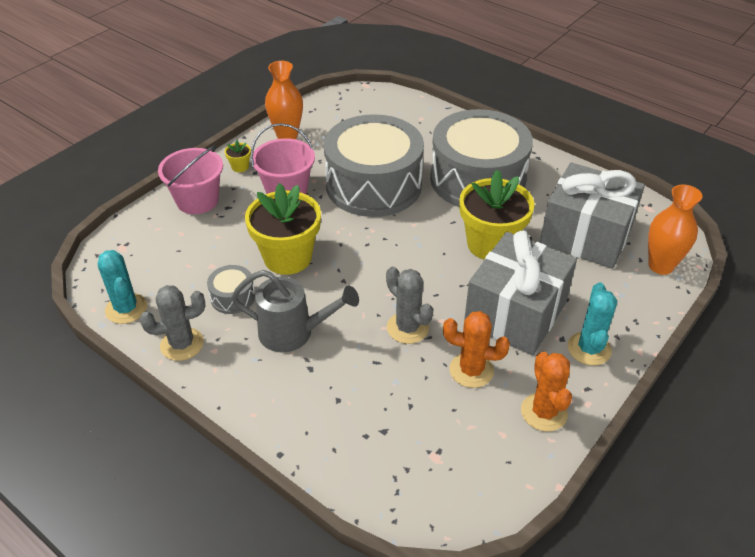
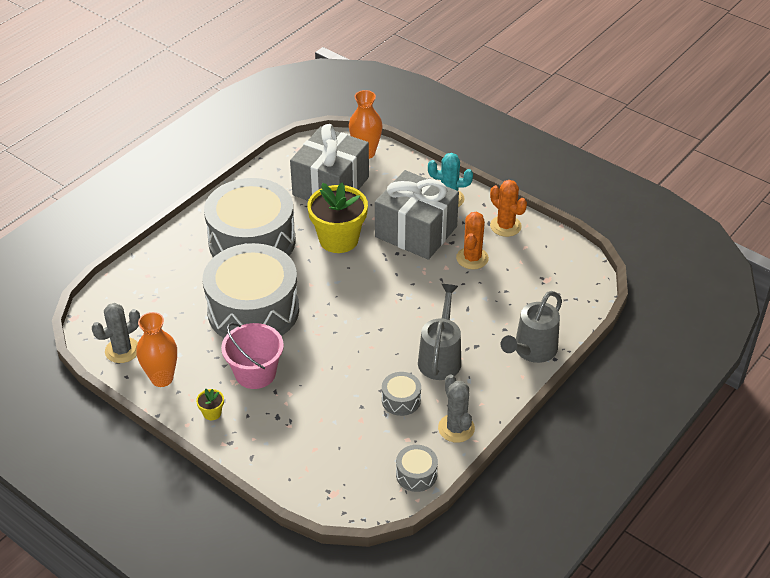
camera: 90 degrees left, 0 degrees up
(126, 309) = (416, 474): turquoise cactus -> grey drum
(197, 200) = (265, 442): pink bucket -> none
(287, 257) = (351, 366): yellow flower pot -> none
(296, 428) = (531, 351): none -> grey watering can
(407, 328) = (432, 290): grey cactus -> grey cactus (122, 350)
(544, 412) = (505, 226): orange cactus -> orange cactus turned 60 degrees clockwise

